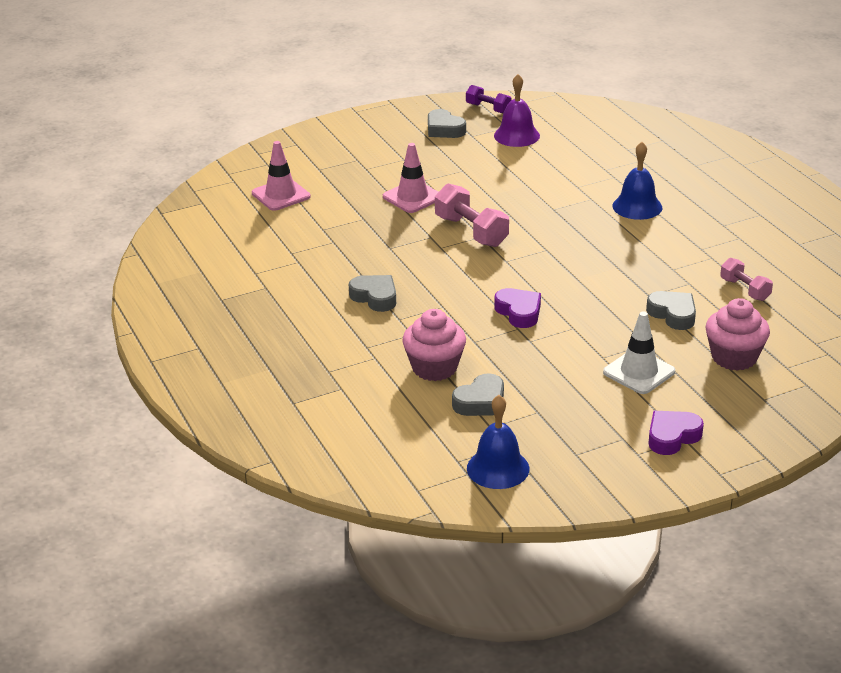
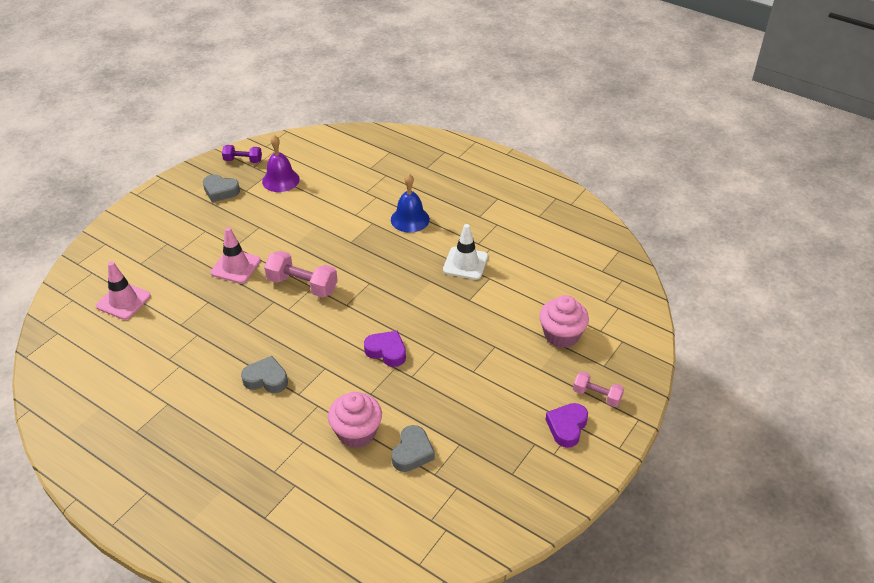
camera: 30 degrees left, 10 degrees up
(498, 468) = (465, 513): blue bell -> none
(639, 372) = (507, 375): white traffic cone -> white traffic cone (465, 263)
(673, 314) = (496, 311): grey heart -> none
(745, 289) = (530, 270): pink dumbbell -> pink dumbbell (597, 395)

